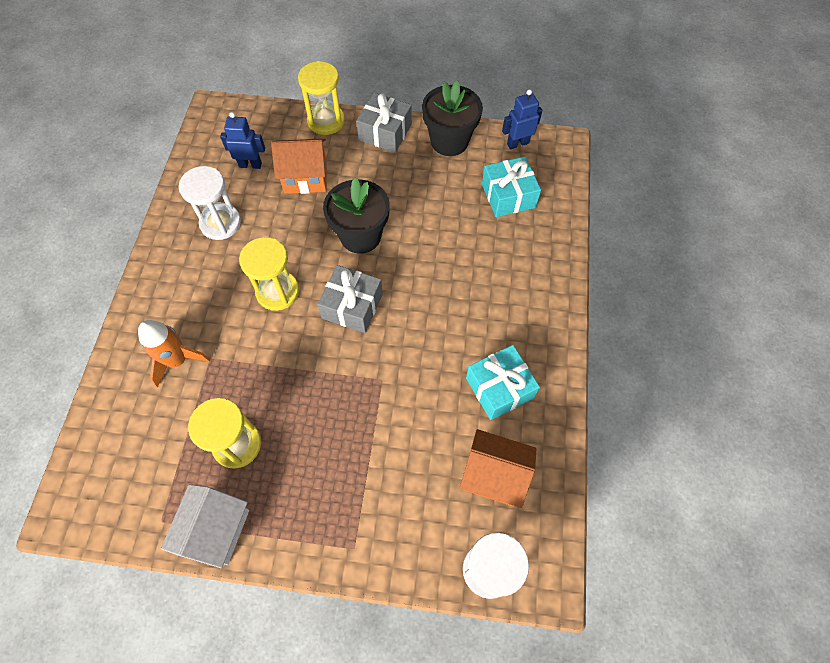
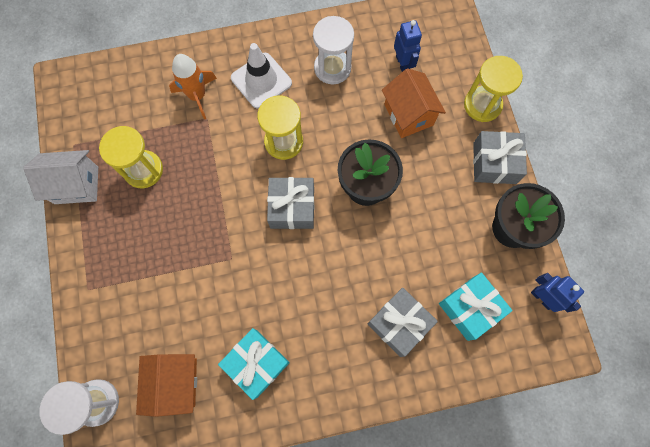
camera: 70 degrees right, 10 degrees up
(196, 291) = (261, 80): none -> white traffic cone
(503, 253) = (399, 323): none -> grey gift

